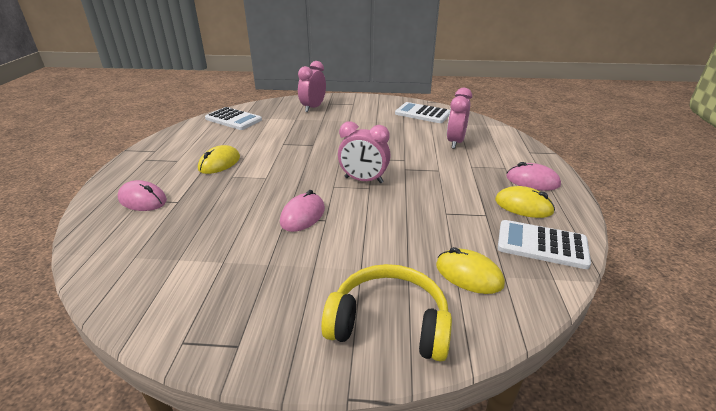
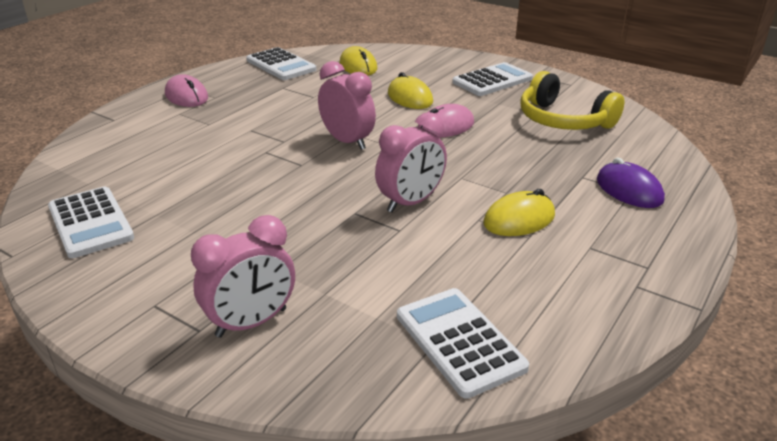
camera: 150 degrees left, 0 degrees up
(143, 200) = (629, 190): pink mouse -> purple mouse
(292, 307) = (492, 81): none -> white calculator
(389, 323) = (436, 63): yellow headphones -> yellow headphones (563, 120)
(455, 142) = (161, 155): pink clock -> pink clock (410, 202)
(523, 206) = (240, 84): yellow mouse -> yellow mouse (410, 98)

